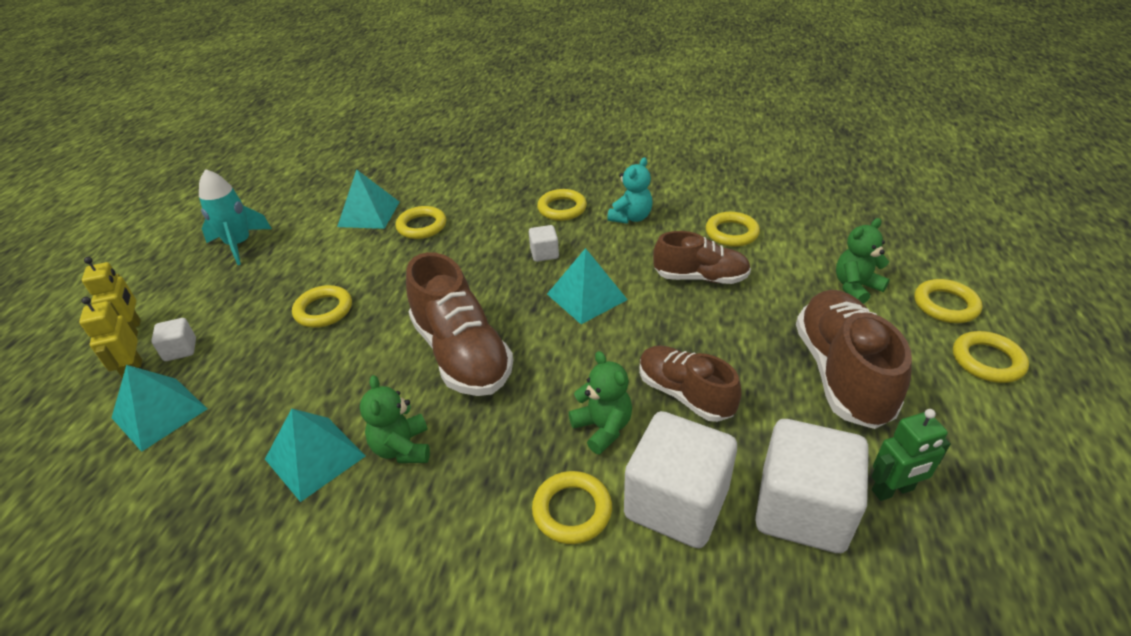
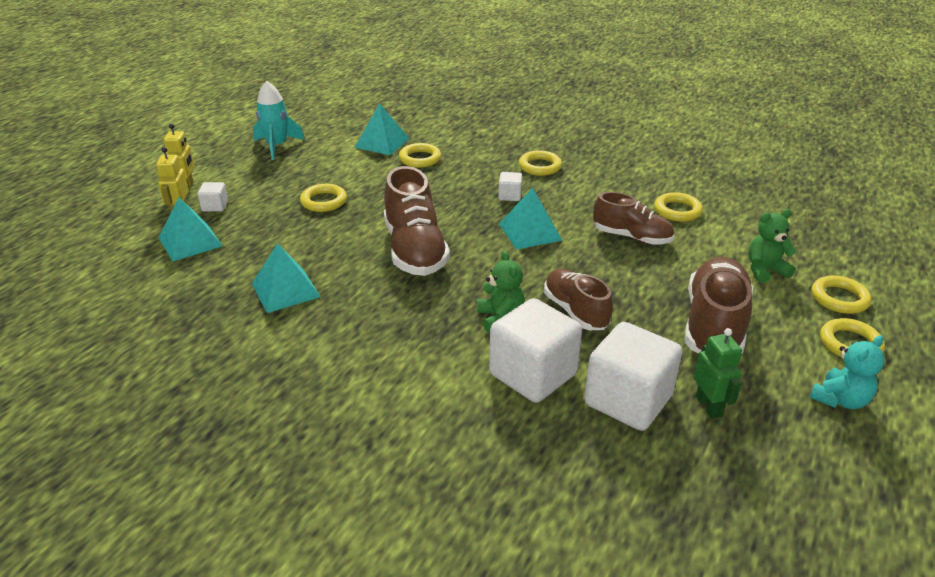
camera: 15 degrees right, 5 degrees down
(402, 448) = (348, 298): green teddy bear -> none
(572, 510) = (453, 361): yellow ring -> none
(631, 217) = (595, 183): turquoise teddy bear -> turquoise teddy bear (840, 399)
(893, 490) = (709, 406): green robot -> green robot turned 105 degrees counterclockwise

